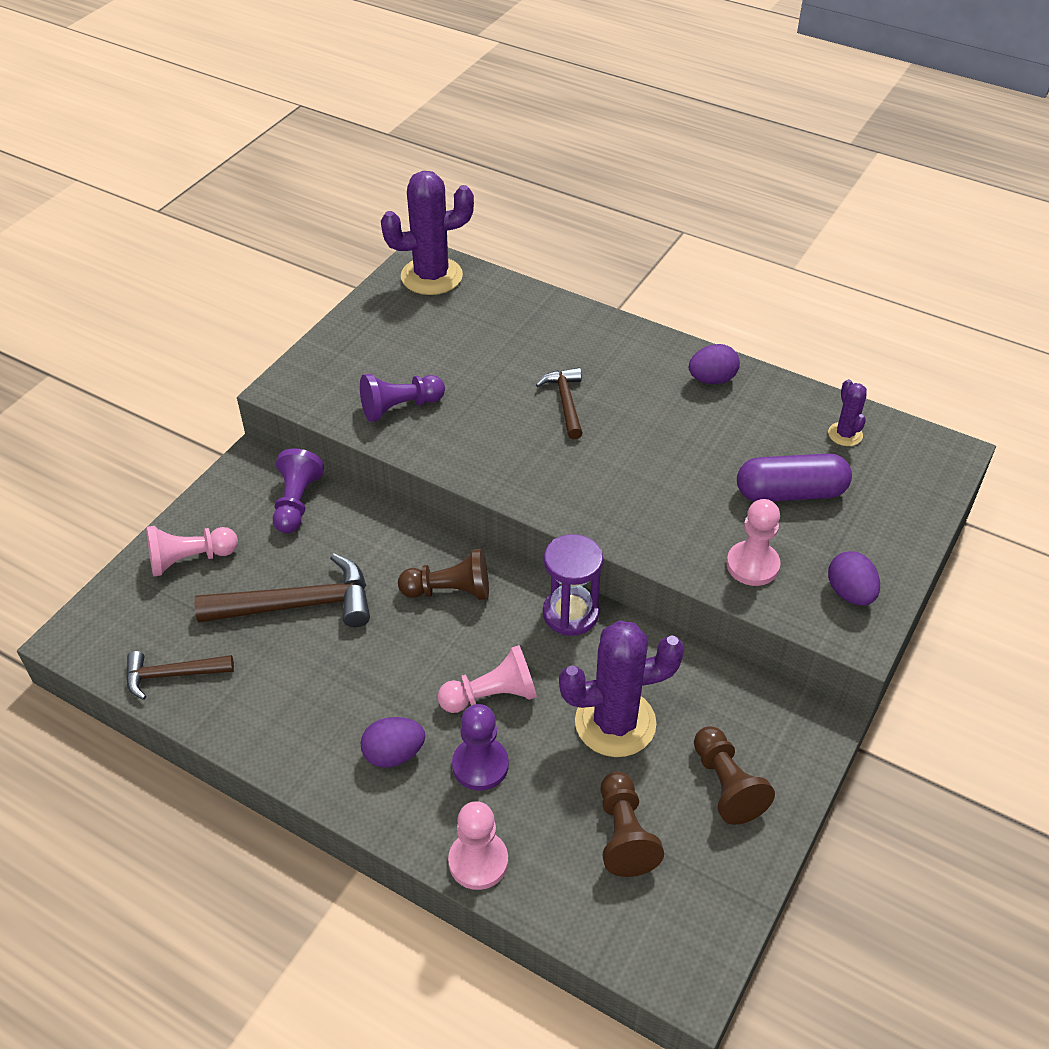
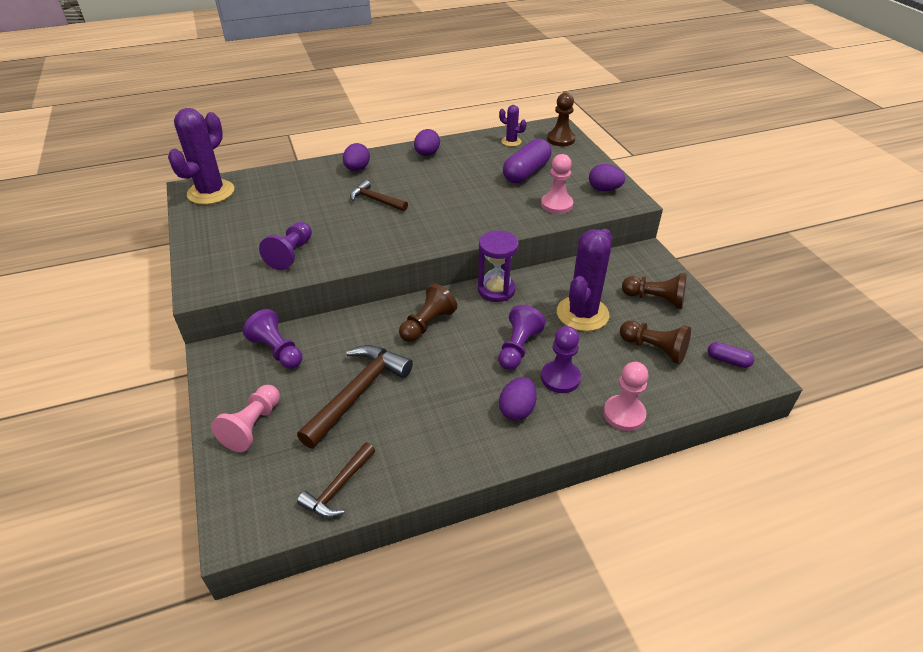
camera: 50 degrees left, 5 degrees down
(492, 696) = (518, 348): pink pawn -> purple pawn
(606, 345) = (357, 169): none -> purple egg
(683, 930) = (728, 360): none -> purple capsule
(919, 478) = (560, 139): none -> brown pawn

